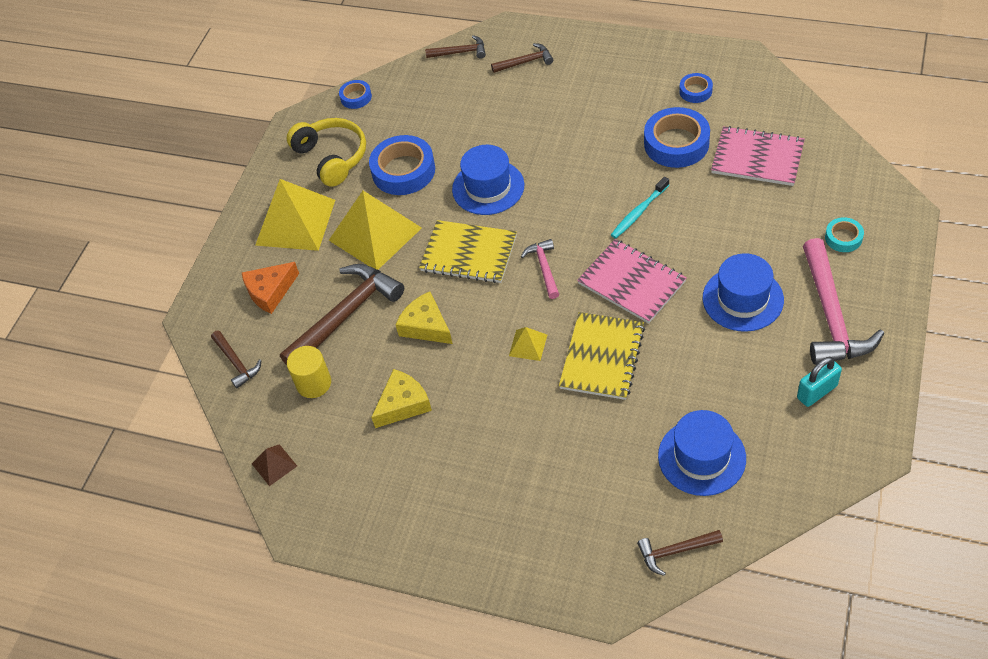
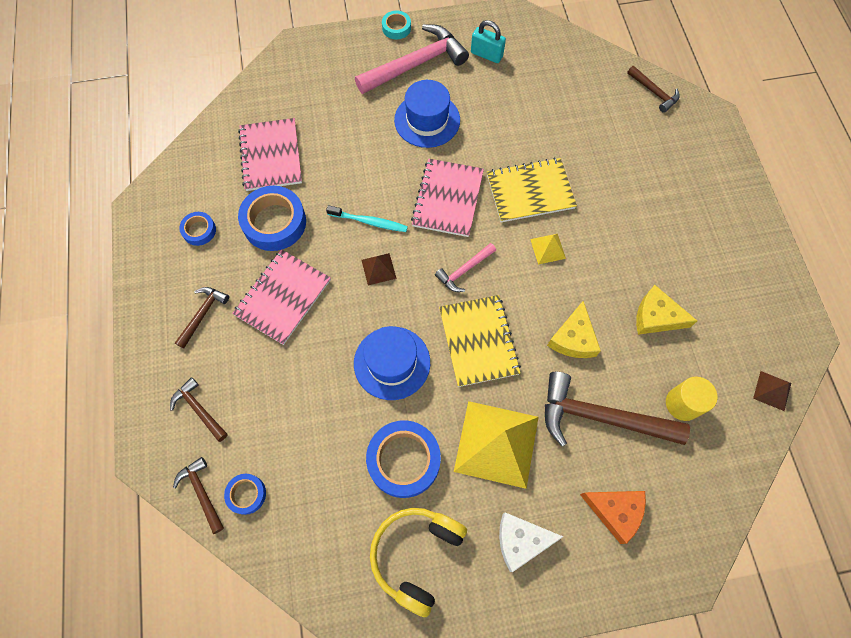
camera: 125 degrees left, 15 degrees up
(236, 363) = (706, 492): brown hammer -> brown hammer (203, 314)
(295, 222) = (521, 540): yellow pyramid -> white cheese
(356, 97) = (314, 583): blue tape -> blue tape (246, 494)
(584, 204) = (378, 269): none -> brown pyramid
(594, 132) = (283, 297): none -> pink notebook
(701, 457) = (576, 101): blue hat -> none
(843, 238) = (337, 76): turquoise tape -> turquoise tape (396, 28)

